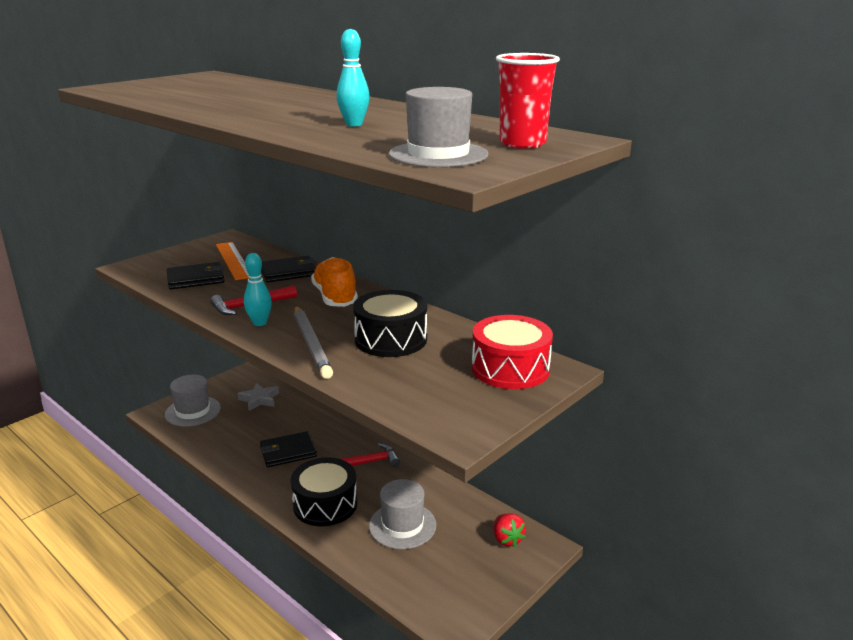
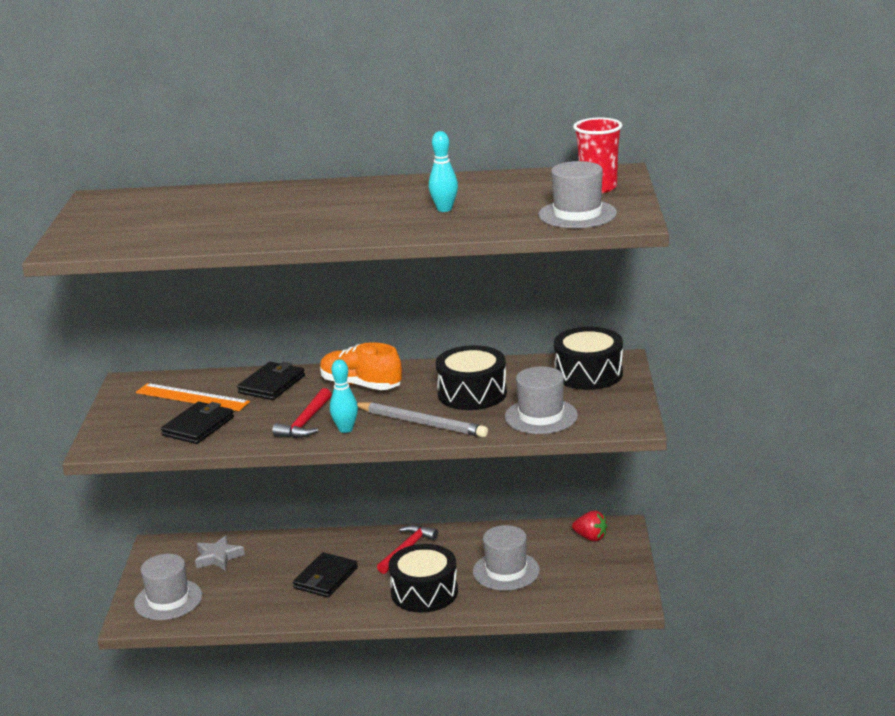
camera: 40 degrees left, 0 degrees up
(401, 385) = (541, 416): none -> grey hat
(510, 369) = (588, 374): red drum -> black drum

